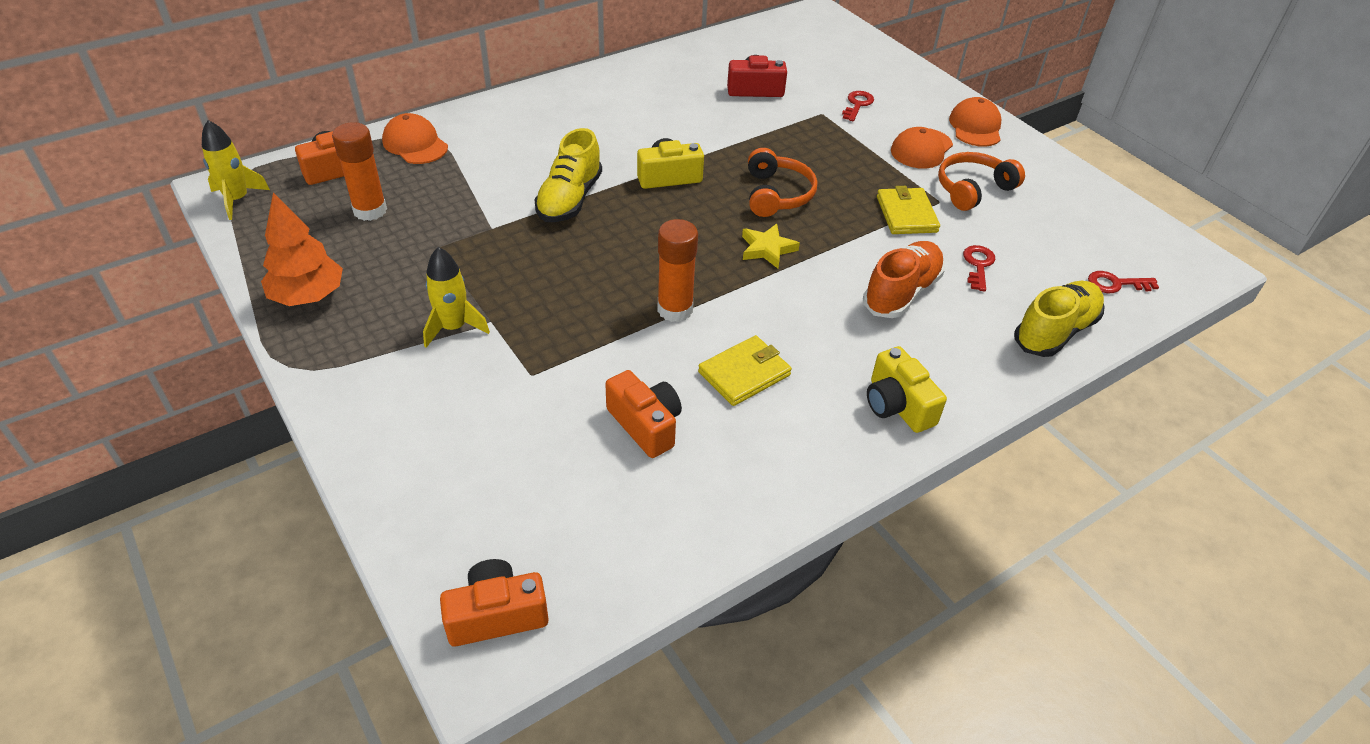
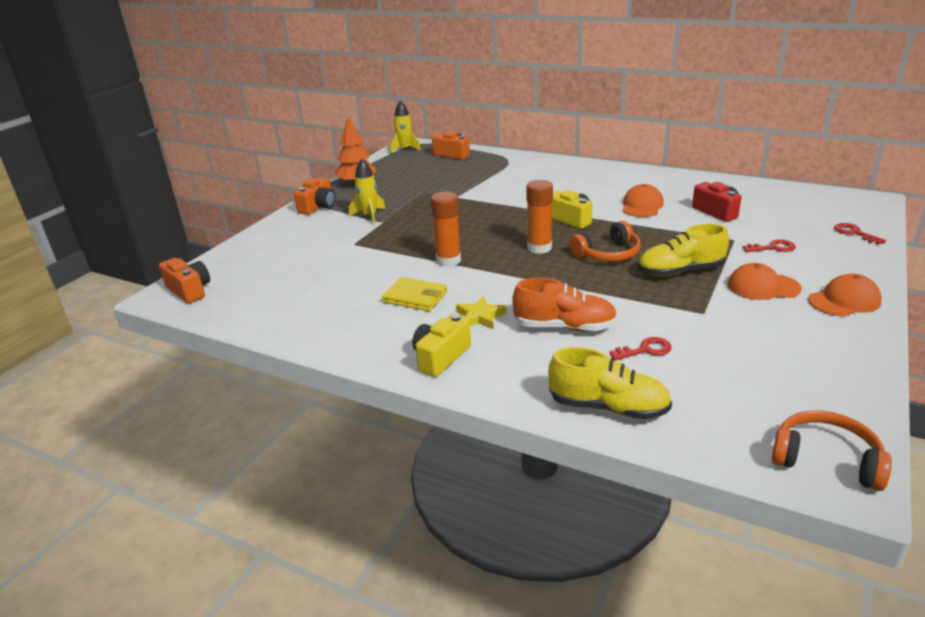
camera: 65 degrees right, 15 degrees down
(370, 210) = (432, 171): orange glue stick -> orange glue stick (539, 248)
(415, 144) = (498, 160): orange cap -> orange cap (642, 206)
(569, 199) = (507, 204): yellow shoe -> yellow shoe (680, 271)
(645, 425) = (344, 283): orange camera -> orange camera (318, 207)
(767, 249) = (544, 268): yellow star -> yellow star (480, 316)
(906, 214) = (663, 304): yellow wallet -> none
(972, 189) = (747, 322): orange headphones -> orange headphones (826, 459)
(1116, 284) = (725, 428): red key -> red key (855, 233)

